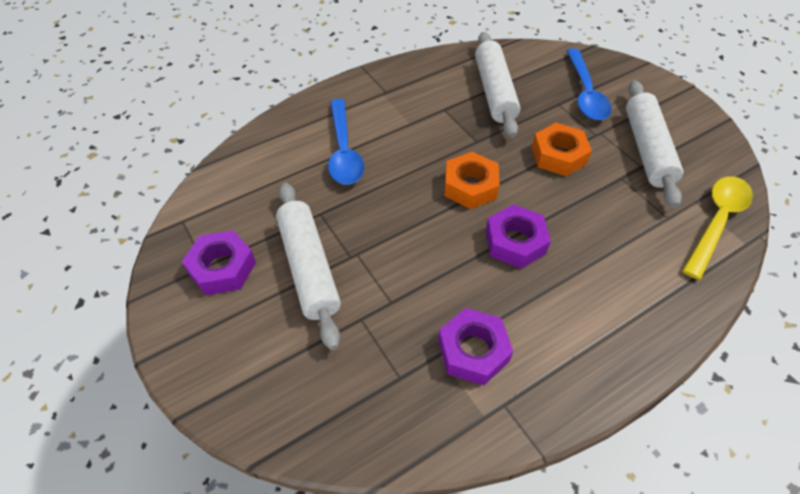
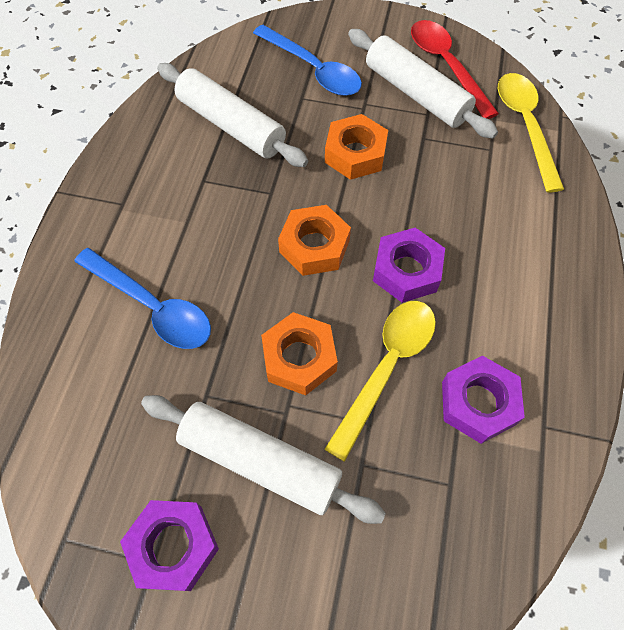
camera: 45 degrees left, 10 degrees up
(391, 236) = (299, 358): none -> orange nut
(437, 282) = (386, 368): none -> yellow spoon
(692, 147) = (446, 66): none -> red spoon

